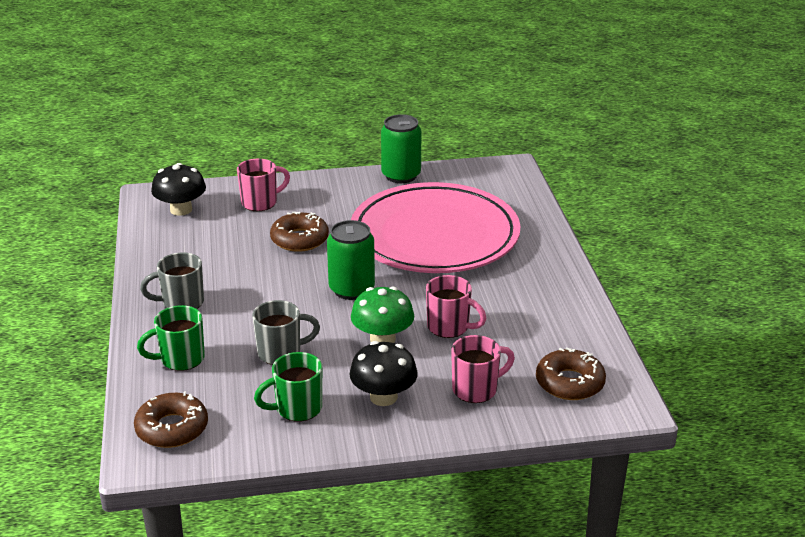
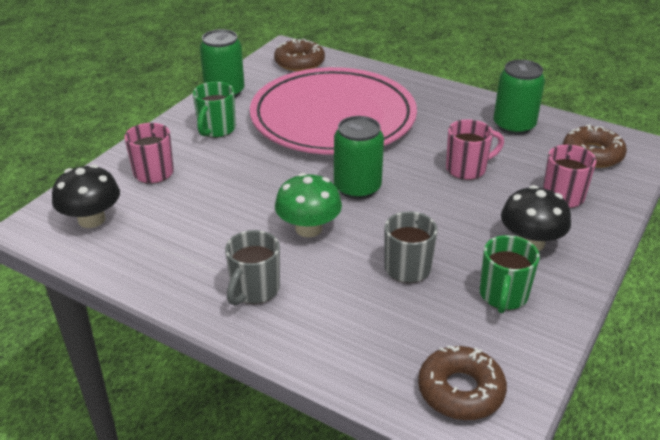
camera: 50 degrees left, 5 degrees up
(180, 359) = (349, 333): green mug -> green mug (216, 130)
(299, 239) = (245, 179): brown donut -> brown donut (299, 62)
(382, 339) = (447, 206): green mushroom -> green mushroom (308, 228)
(556, 324) = (514, 126): none -> green can

